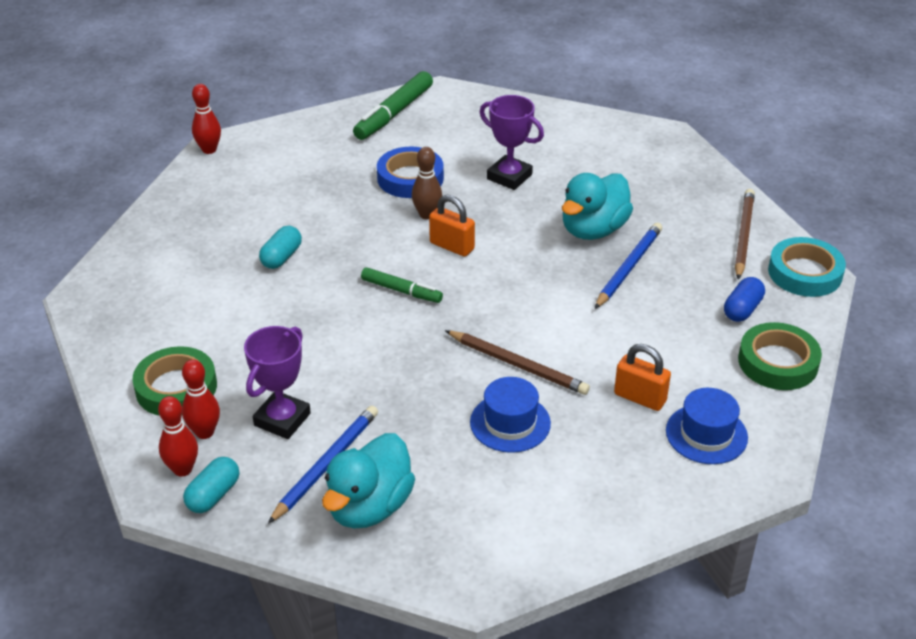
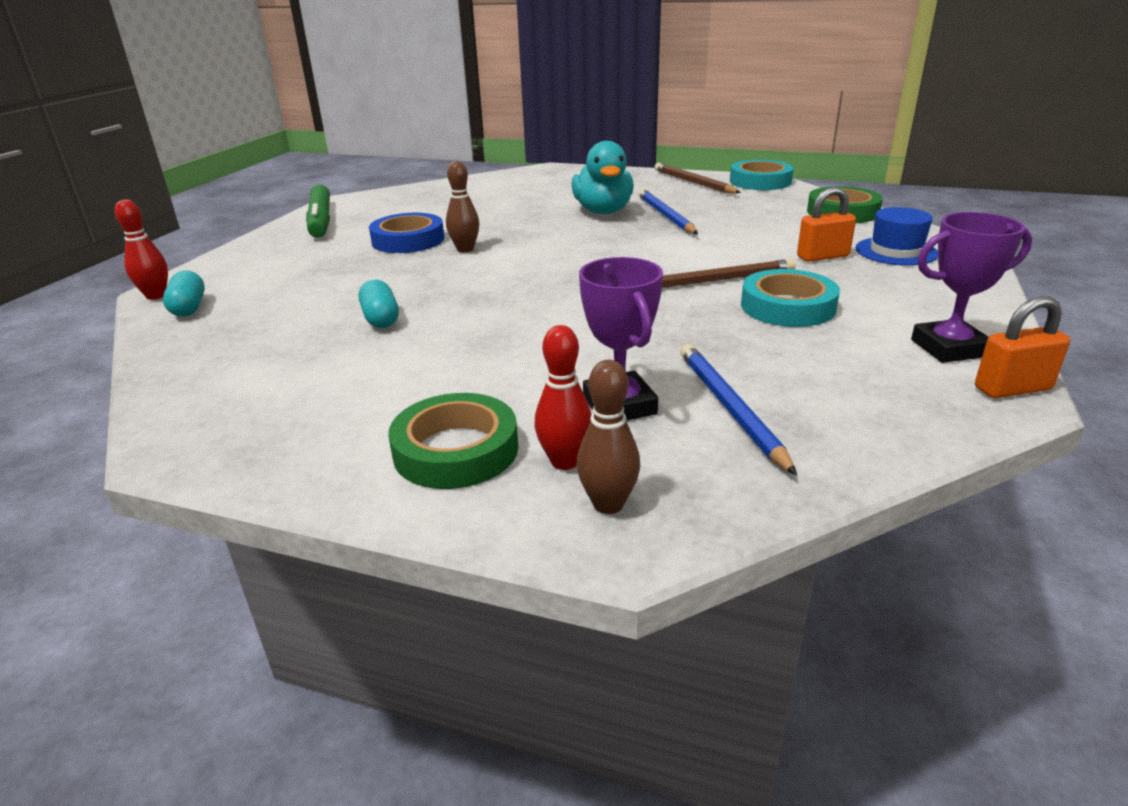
camera: 45 degrees left, 10 degrees down
(182, 469) = (608, 504): red bowling pin -> brown bowling pin
(213, 495) = (687, 500): turquoise capsule -> turquoise capsule (189, 308)
(369, 507) = (829, 408): turquoise duck -> none
(401, 290) = (537, 288): green marker -> none
(452, 246) = (522, 254): orange padlock -> orange padlock (1012, 389)
(509, 177) = (487, 214): purple trophy -> purple trophy (949, 348)
(510, 423) = (787, 306): blue hat -> turquoise tape
(742, 309) = (770, 204): blue capsule -> none

